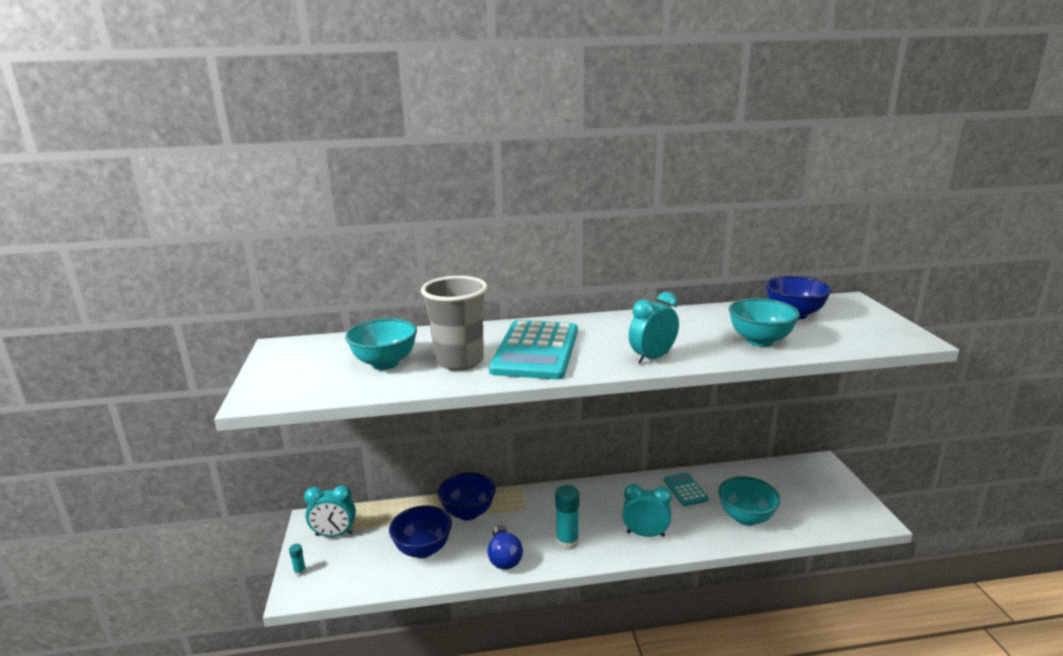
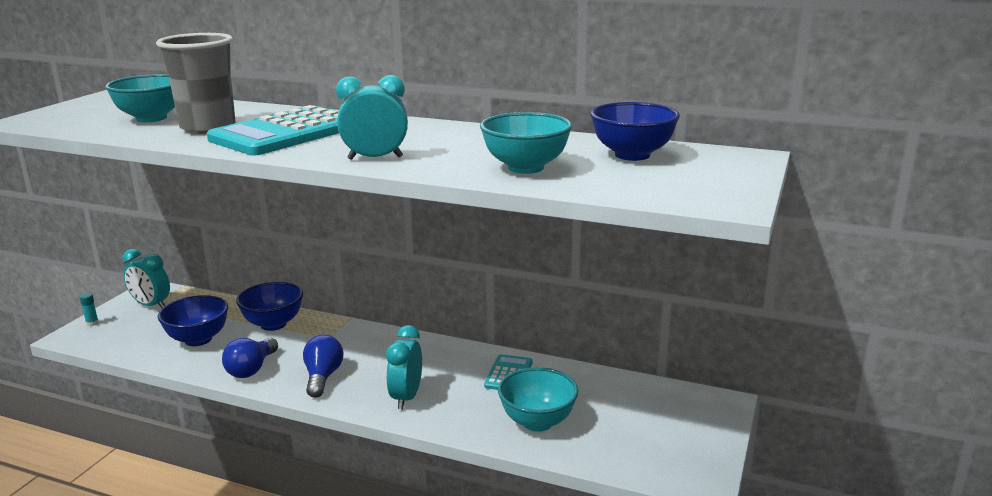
camera: 30 degrees right, 0 degrees up
(567, 542) = (323, 377): turquoise glue stick -> blue light bulb
(645, 534) = (406, 397): turquoise clock -> turquoise clock turned 120 degrees counterclockwise

